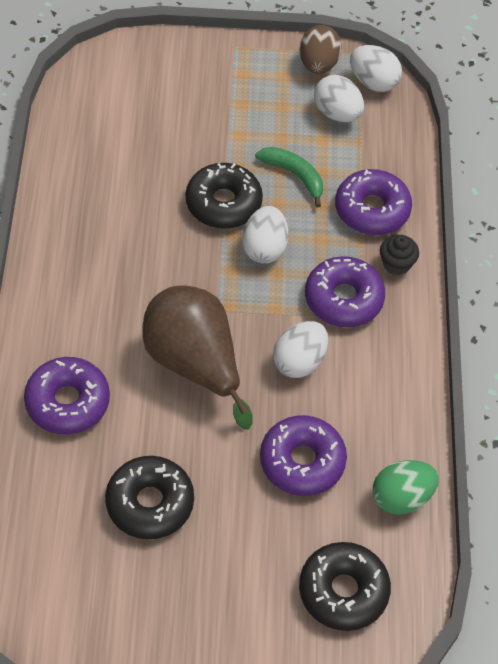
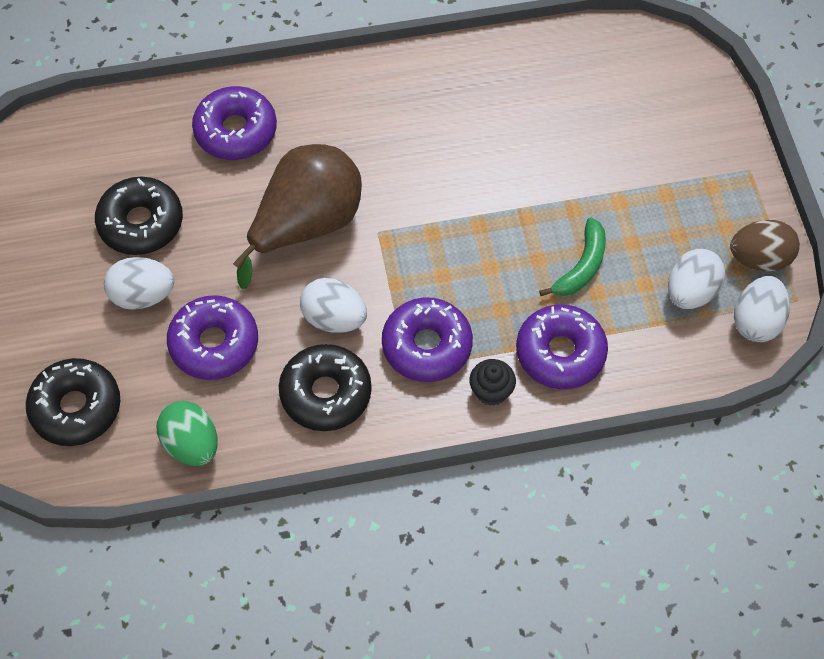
camera: 80 degrees right, 5 degrees up
(223, 203) = (518, 207): black donut -> black donut (326, 393)
(264, 248) = (471, 257): white egg -> white egg (142, 295)

